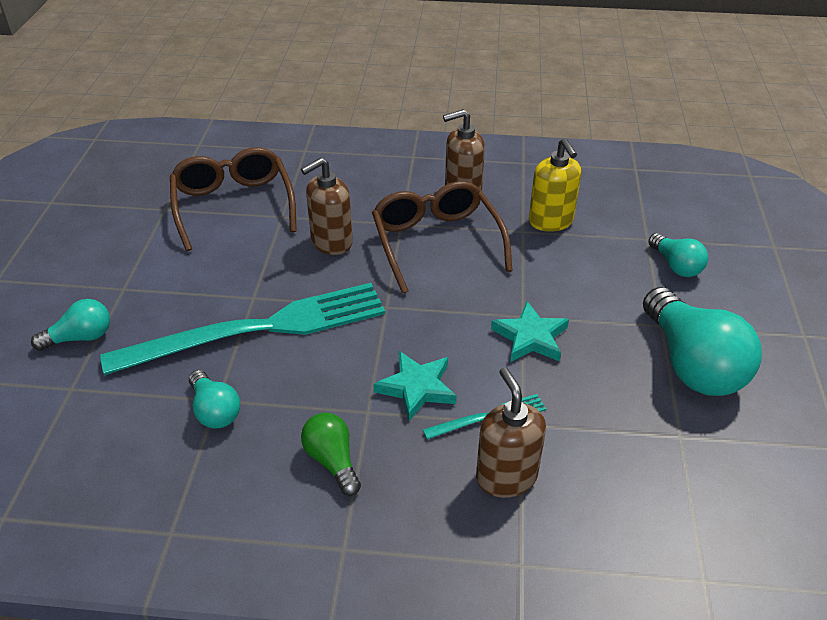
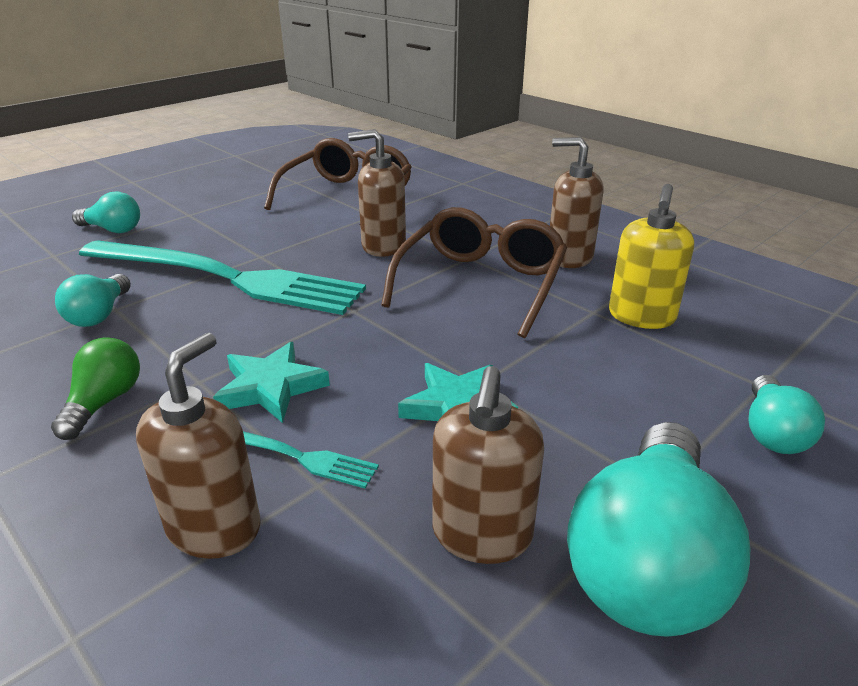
camera: 40 degrees right, 10 degrees down
(621, 396) = (481, 535): none -> brown soap dispenser

